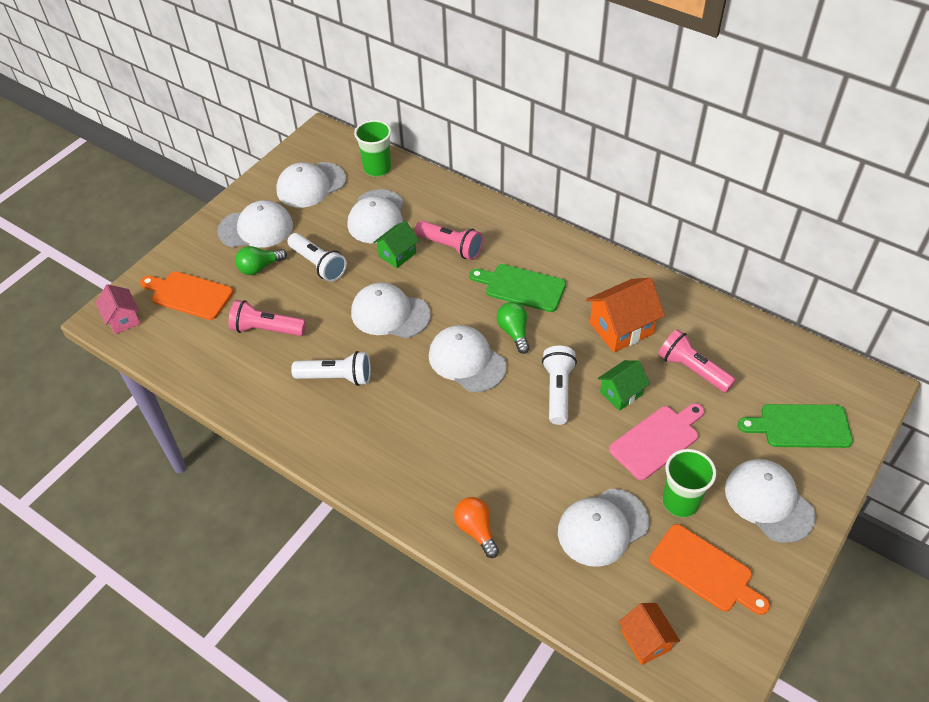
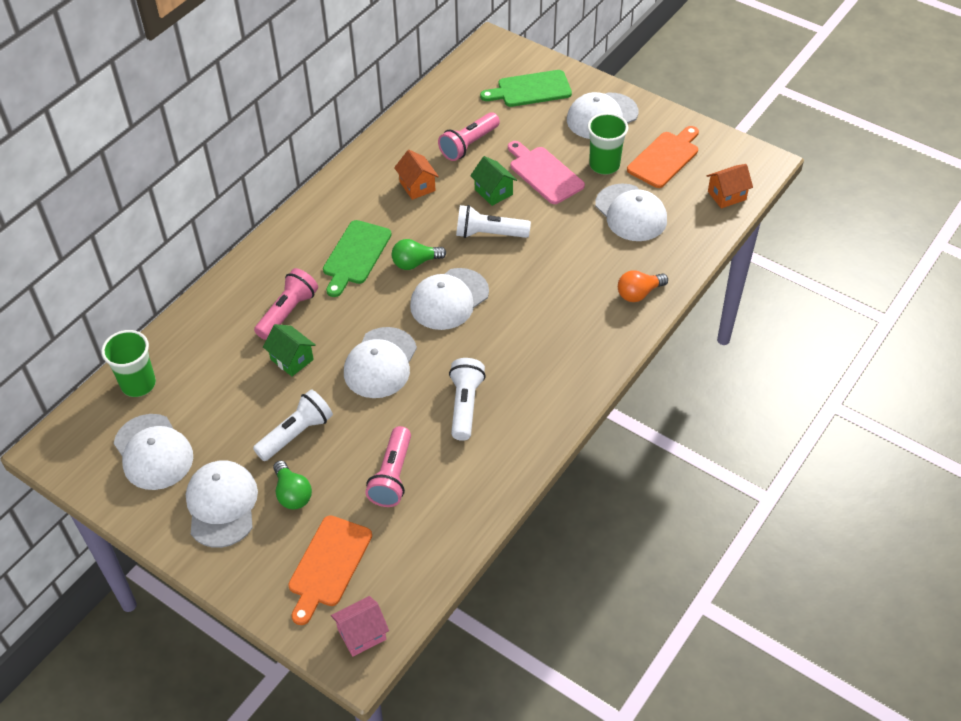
camera: 90 degrees left, 0 degrees up
(376, 217) = (226, 381): white cap -> none
(621, 328) = (417, 186): orange house -> orange house, size x0.63
(800, 426) = (530, 90): green cutting board -> green cutting board turned 75 degrees clockwise

